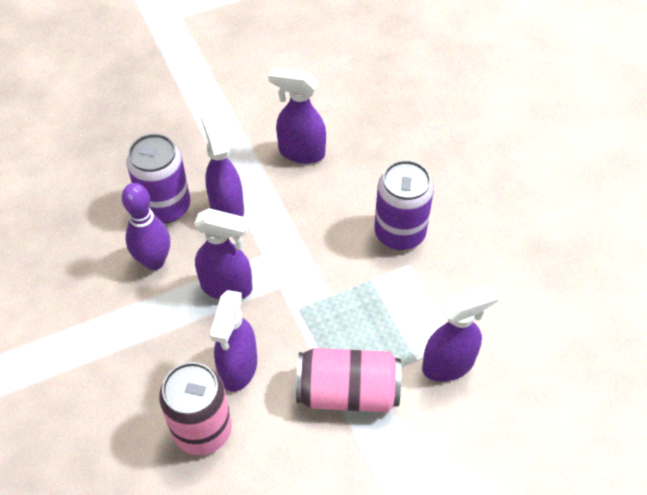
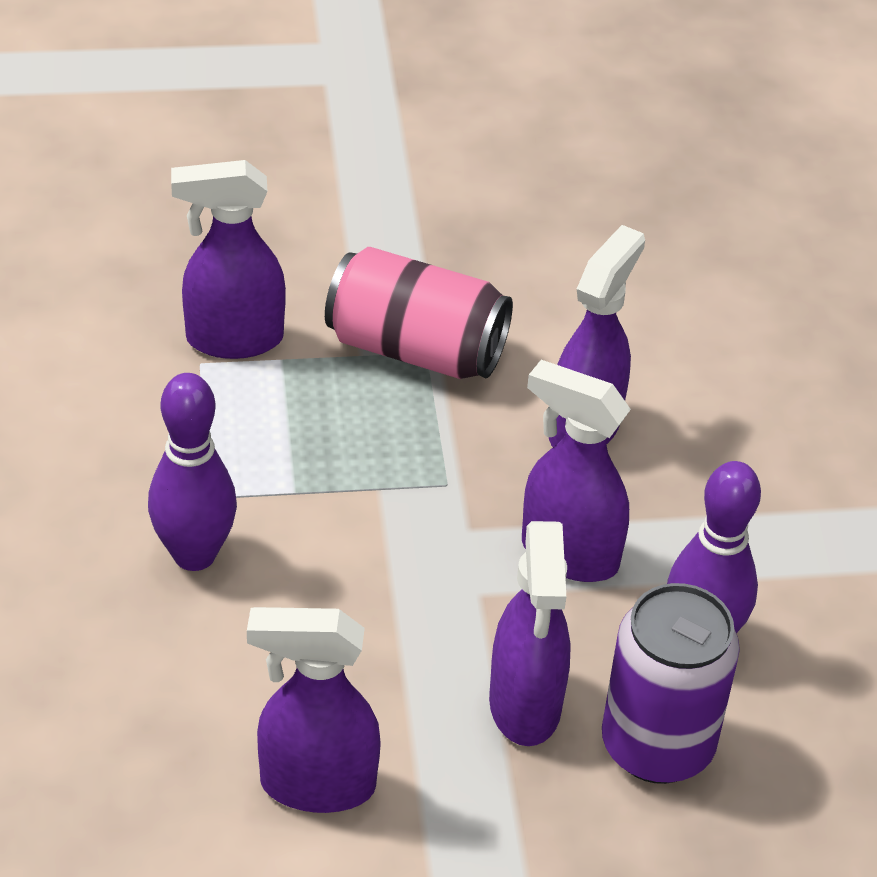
camera: 165 degrees left, 10 degrees down
(202, 430) = (665, 365): pink can -> none
(301, 152) = (316, 785): purple spray bottle -> purple spray bottle turned 150 degrees clockwise
(399, 233) = (194, 555): purple can -> purple bowling pin

